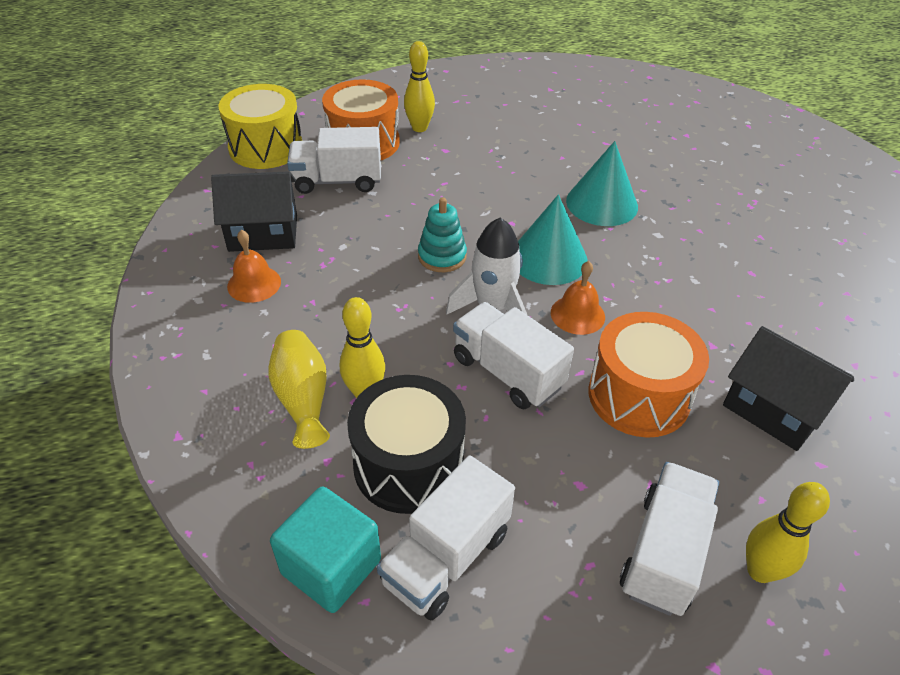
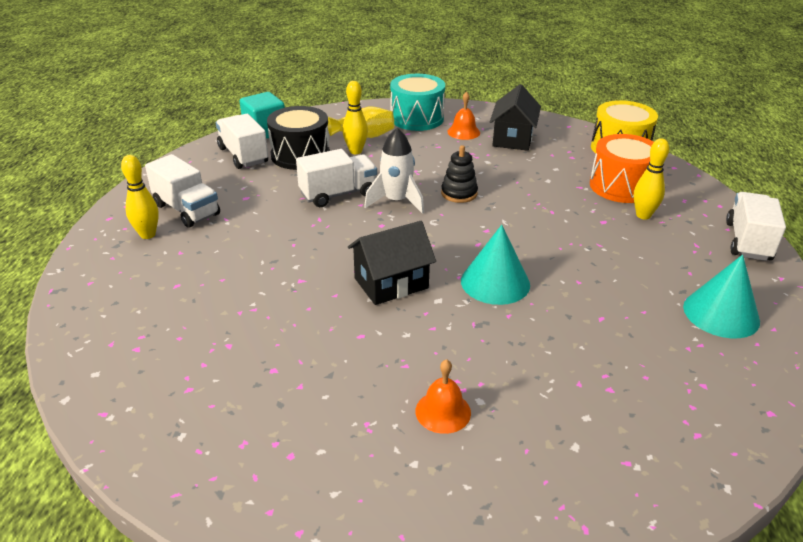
camera: 110 degrees right, 10 degrees down
(214, 347) = (417, 118): none -> turquoise drum
(337, 181) = (566, 169): white truck -> white truck (748, 241)
(442, 256) = (459, 193): turquoise stacking toy -> black stacking toy
(548, 258) = (435, 235): turquoise cone -> turquoise cone (721, 313)
(577, 314) = (369, 231): orange bell -> orange bell (443, 411)
(639, 396) = (284, 234): orange drum -> none
(774, 409) = (229, 284): black house -> black house (391, 283)

